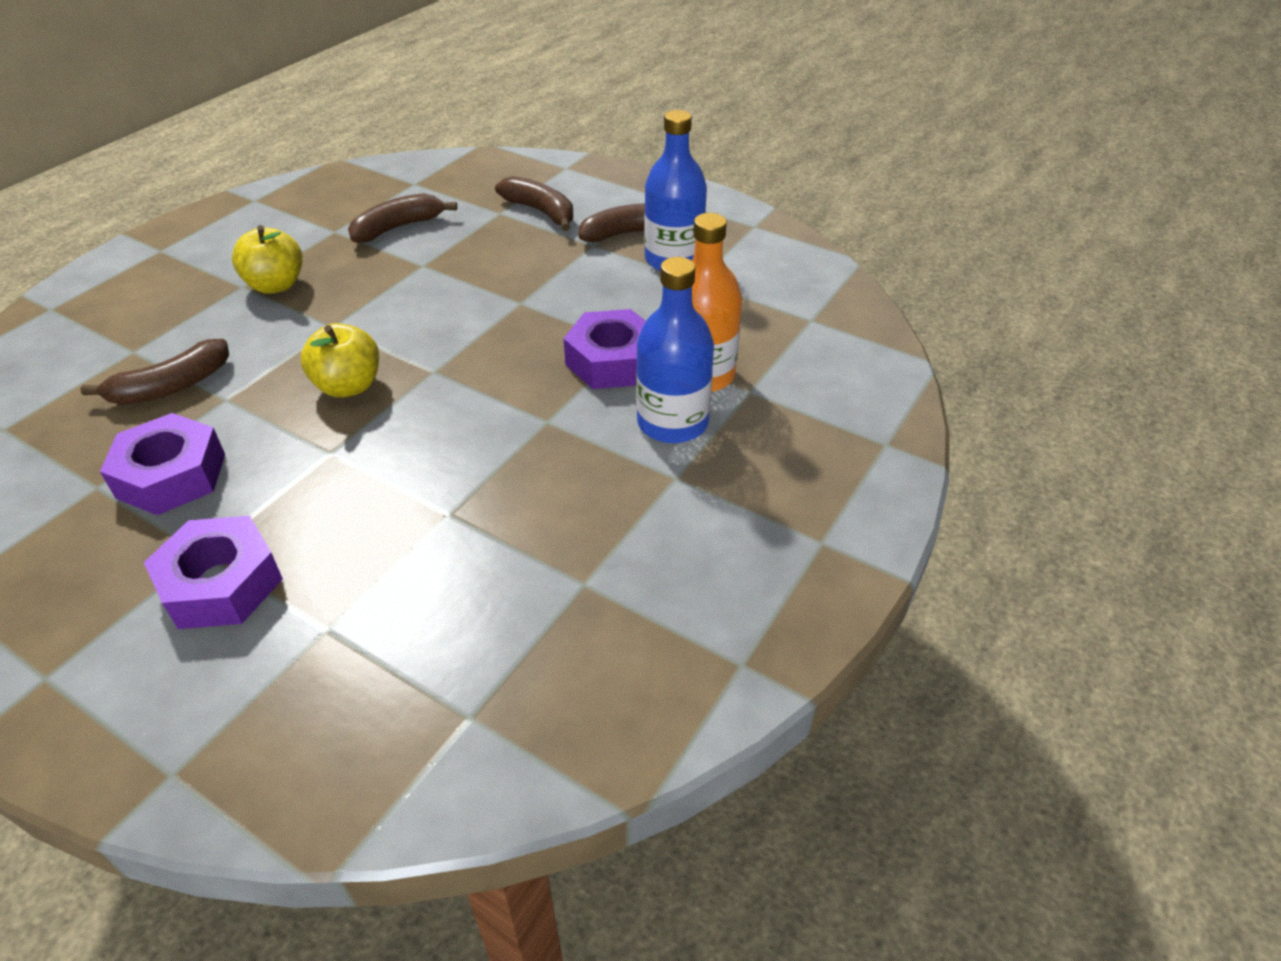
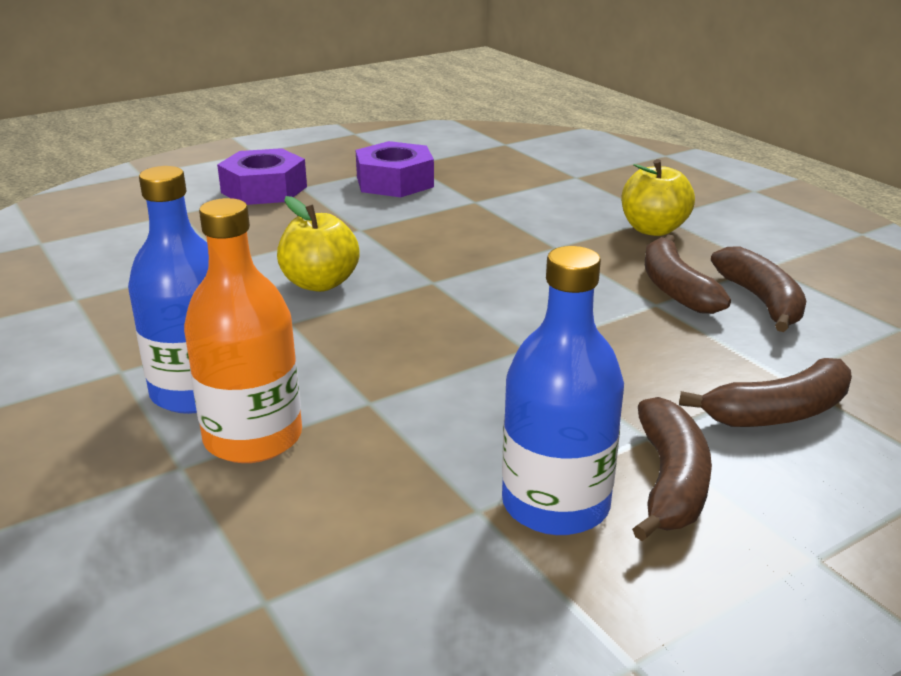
camera: 115 degrees right, 15 degrees down
(171, 386) = (510, 186): brown banana -> brown banana (675, 288)
(348, 386) = (445, 243): yellow apple -> yellow apple (320, 283)
(612, 361) = (347, 381): purple nut -> none

